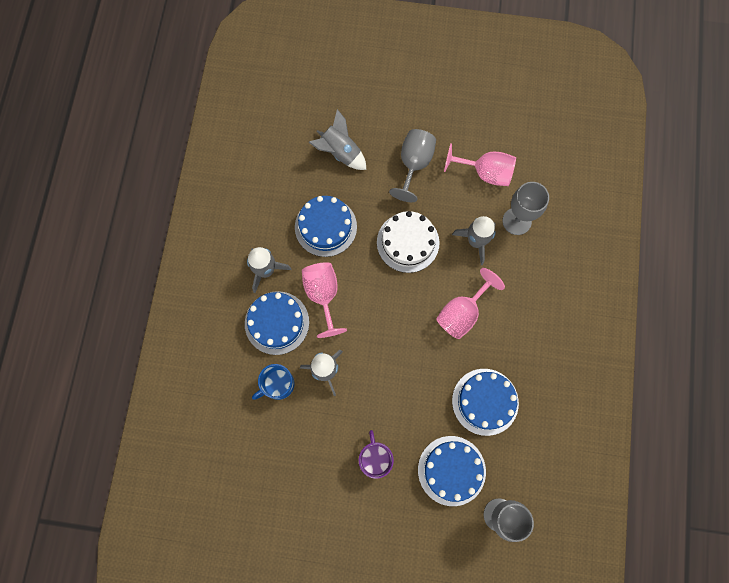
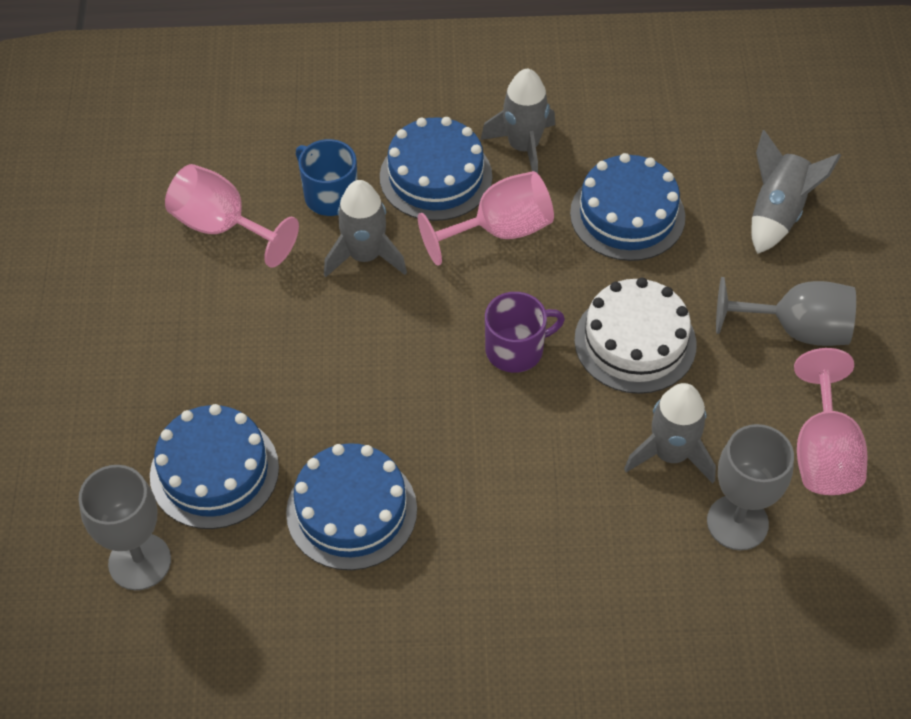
camera: 80 degrees right, 20 degrees down
(375, 458) = (222, 350): purple mug -> purple mug (516, 349)
(462, 313) = (518, 449): pink goblet -> pink goblet (222, 227)

